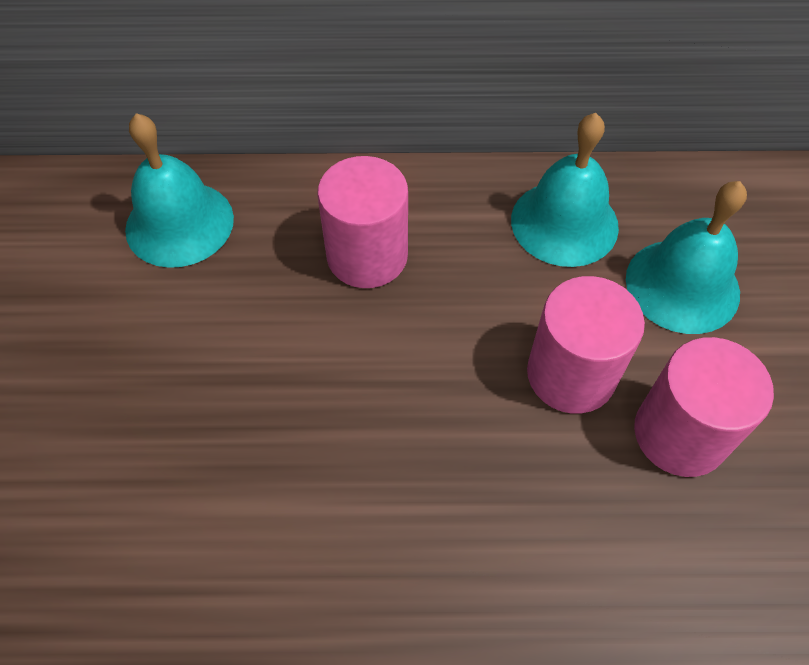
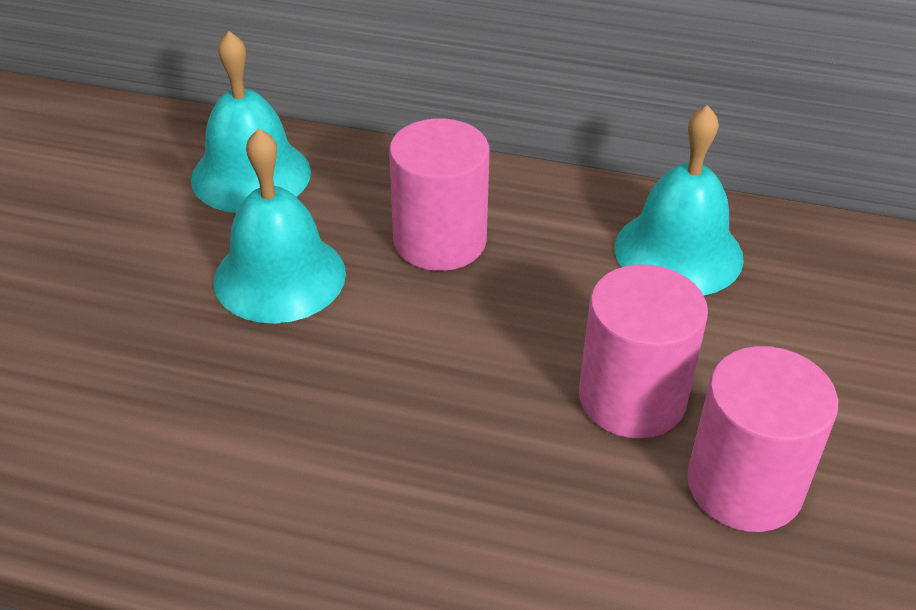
camera: 15 degrees right, 15 degrees down
(682, 285) = (801, 339): turquoise bell -> turquoise bell (279, 276)

